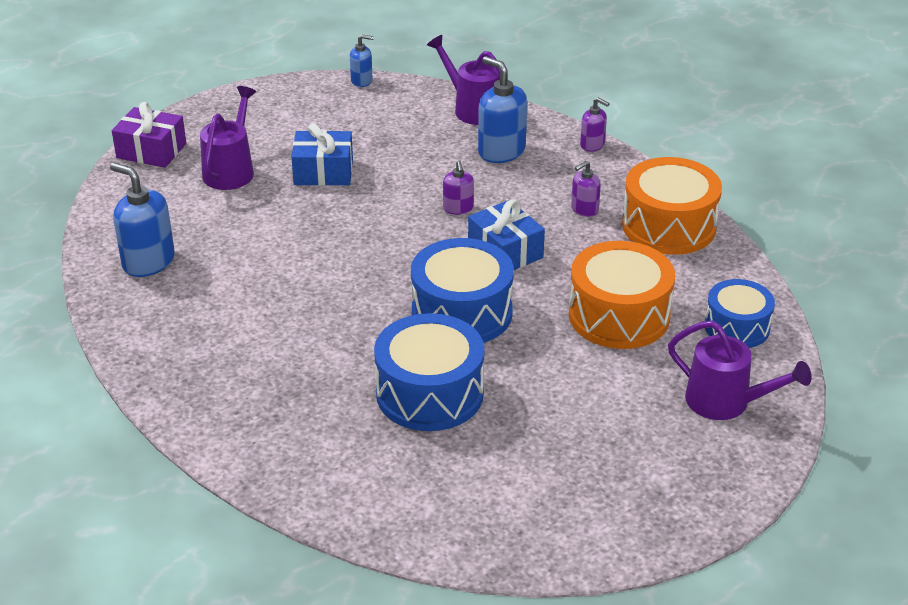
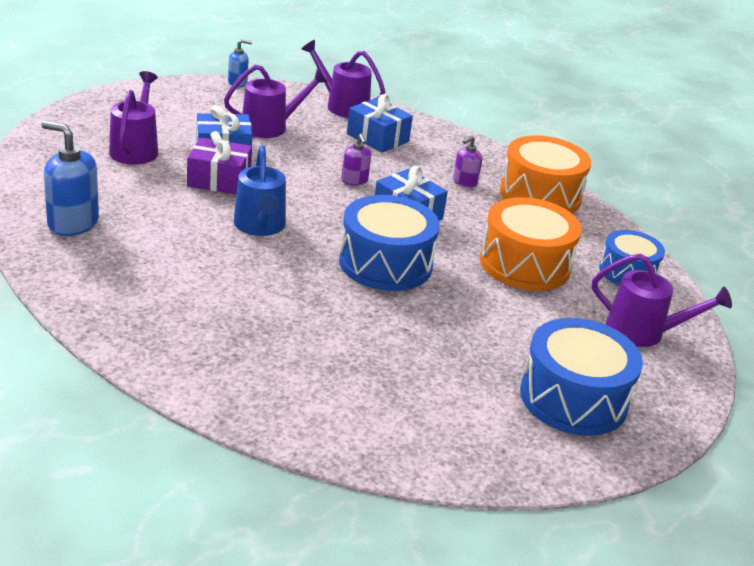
camera: 15 degrees left, 5 degrees down
(151, 151) = (54, 132): purple gift -> purple gift (219, 180)
(339, 266) = (260, 226): none -> blue watering can
(384, 139) = (271, 127): none -> purple watering can
(429, 393) = (378, 331): blue drum -> blue drum (573, 398)
(501, 151) = (377, 138): blue soap dispenser -> blue gift
(592, 145) = (453, 134): purple soap dispenser -> none

